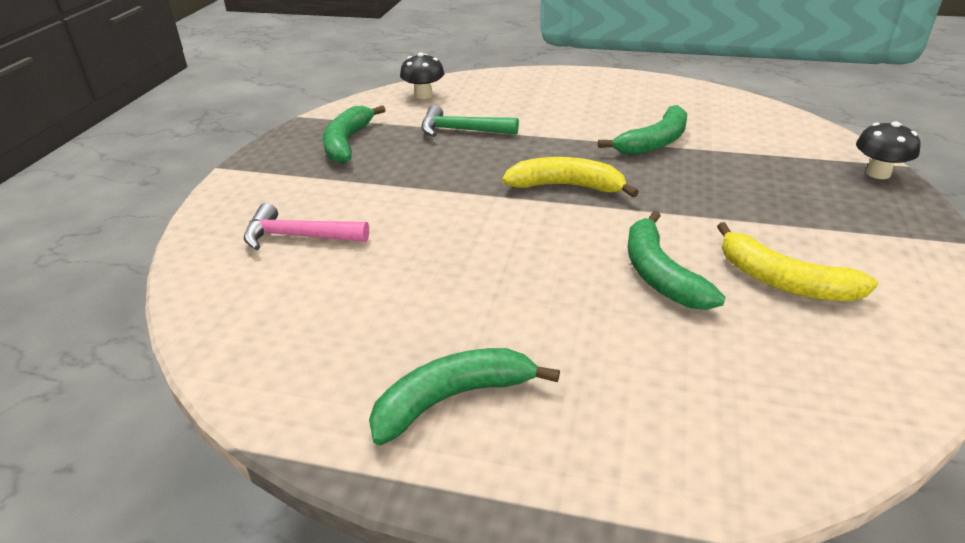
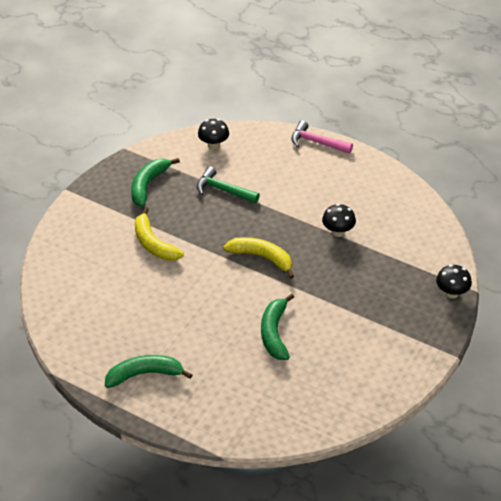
camera: 15 degrees right, 10 degrees up
(298, 237) = (101, 260): pink hammer -> pink hammer (316, 142)
(654, 142) = (338, 232): green banana -> black mushroom
(783, 281) = (333, 352): yellow banana -> yellow banana (154, 243)

